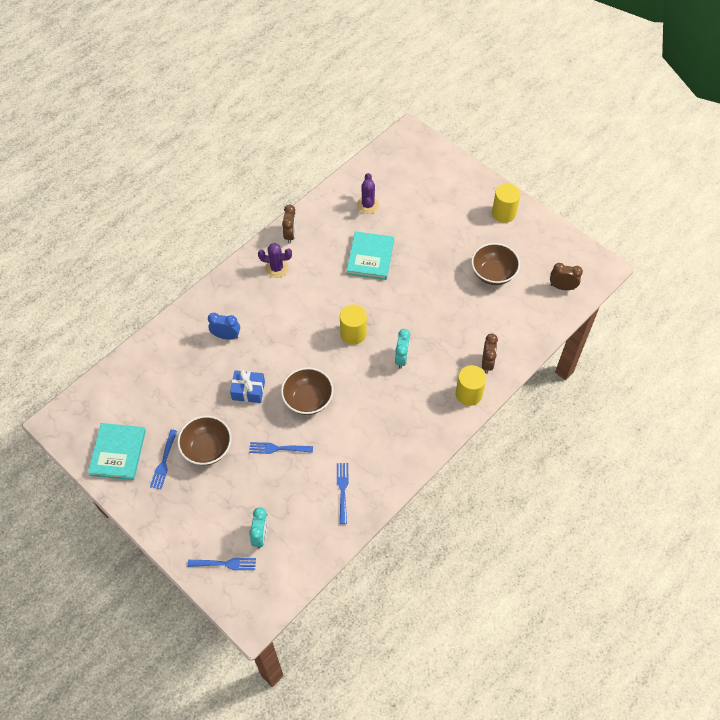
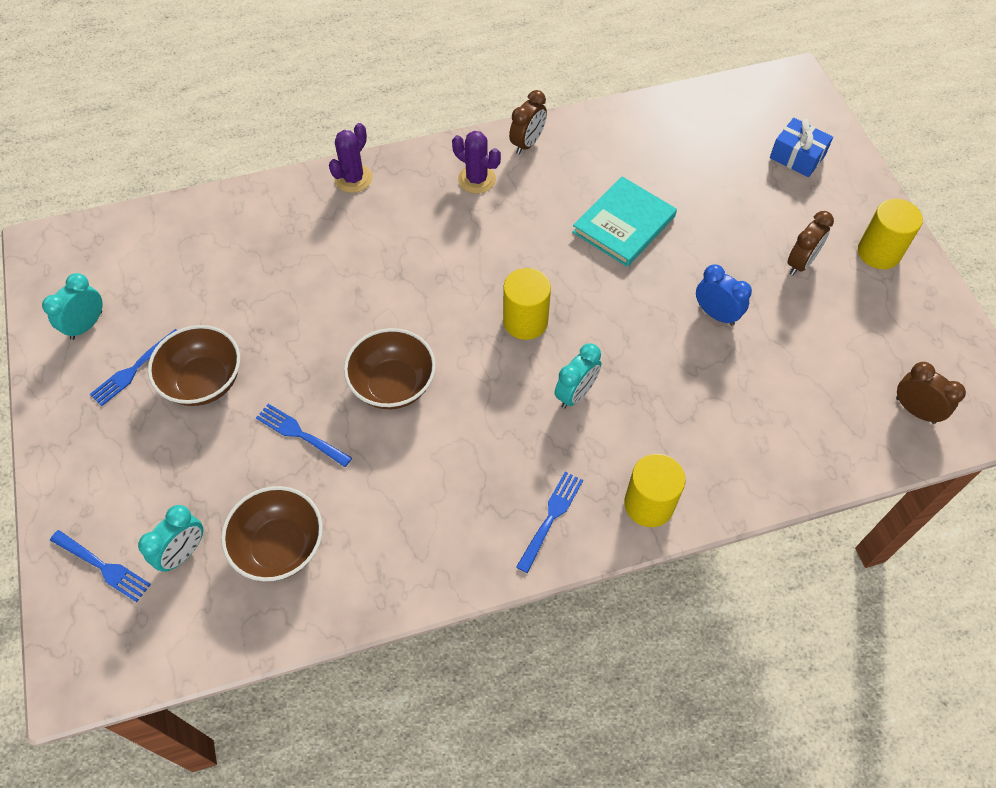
camera: 30 degrees right, 0 degrees up
(118, 452) = (86, 325): turquoise book -> turquoise clock
(226, 336) = (343, 238): blue clock -> blue clock (716, 314)
(248, 390) = (318, 328): blue gift -> blue gift (797, 157)
(343, 490) = (349, 551): blue fork -> blue fork (550, 518)
(368, 205) = (667, 151): purple cactus -> purple cactus (353, 179)
(487, 363) = (711, 470): brown clock -> brown clock (800, 263)
(493, 273) = (806, 335): brown bowl -> brown bowl (280, 546)

